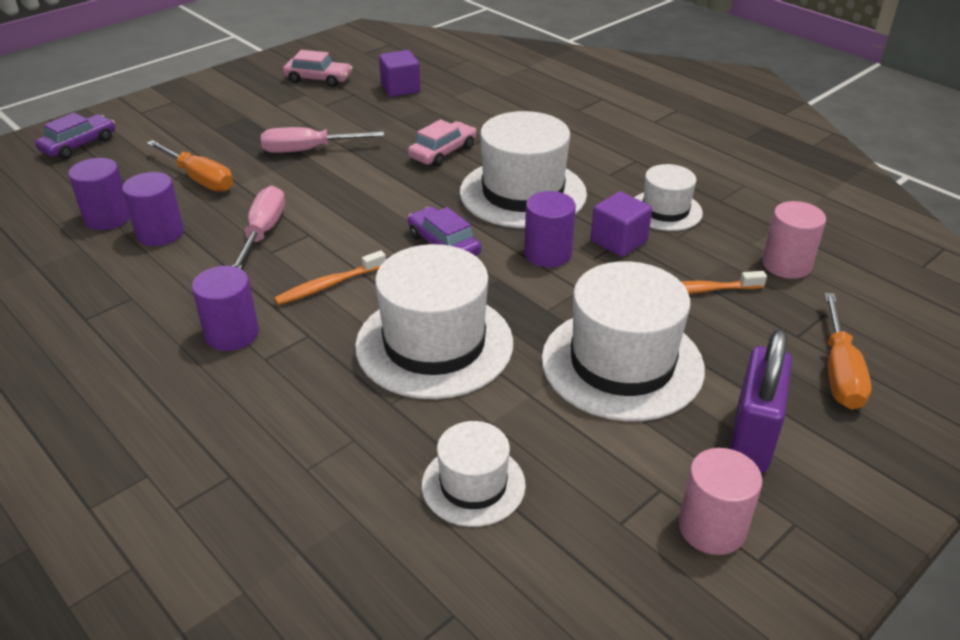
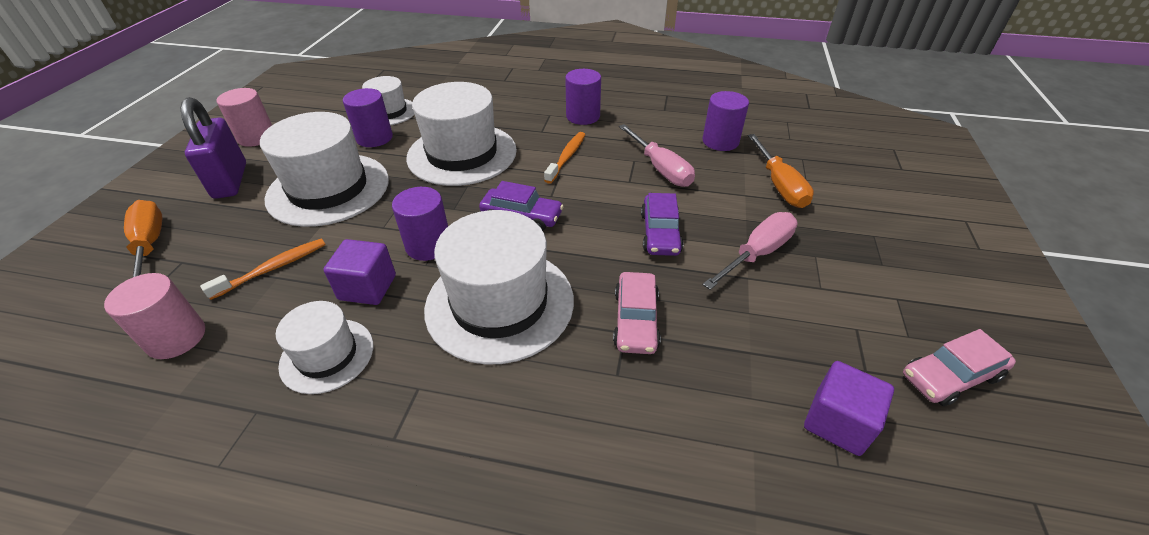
camera: 145 degrees right, 5 degrees up
(79, 145) = (916, 169): purple car -> purple car (660, 233)
(108, 218) = (769, 136): purple cylinder -> purple cylinder (374, 138)
(199, 179) = (779, 185): orange screwdriver -> orange screwdriver turned 105 degrees counterclockwise

